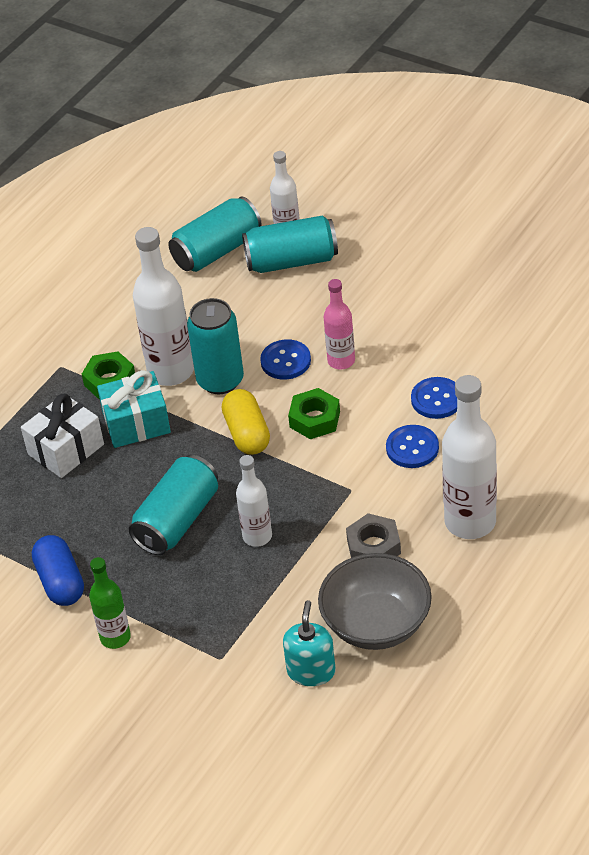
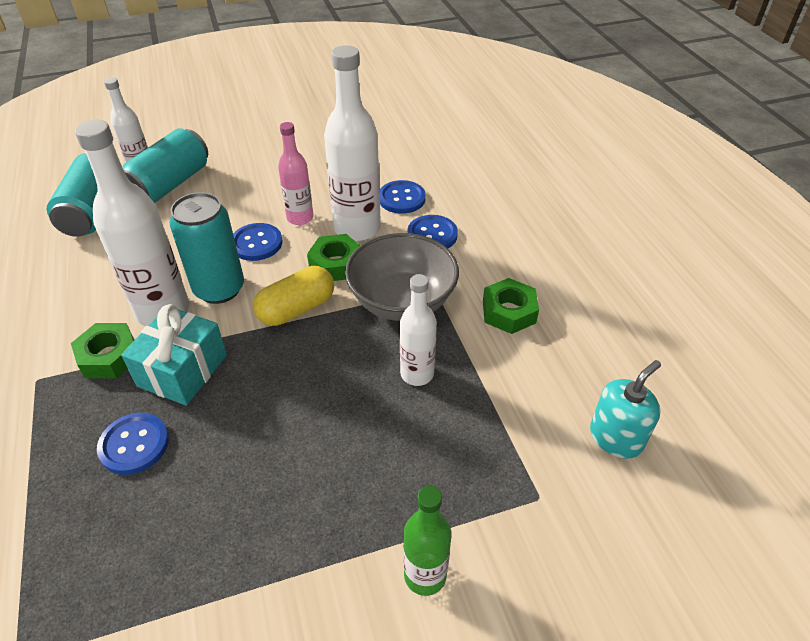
camera: 55 degrees left, 0 degrees up
(60, 582) = (293, 575): blue capsule -> none
(66, 449) = (134, 444): white gift -> blue button
(177, 520) = (332, 417): turquoise can -> none
(247, 433) = (296, 309): yellow capsule -> yellow capsule turned 60 degrees counterclockwise
(311, 671) = (616, 437): turquoise soap dispenser -> turquoise soap dispenser turned 90 degrees clockwise
(373, 546) = (508, 312): grey nut -> green nut
(376, 624) = (597, 360): grey bowl -> grey bowl (402, 301)
(470, 522) = (539, 250): white bottle -> white bottle (357, 228)

